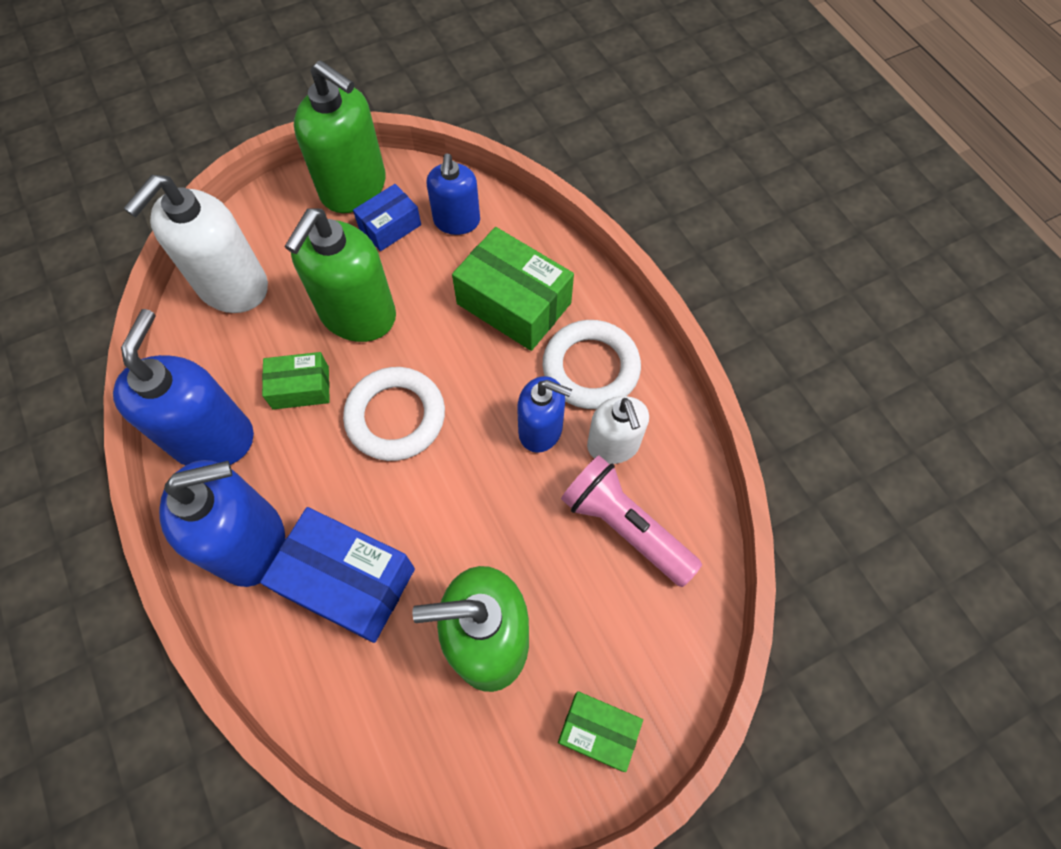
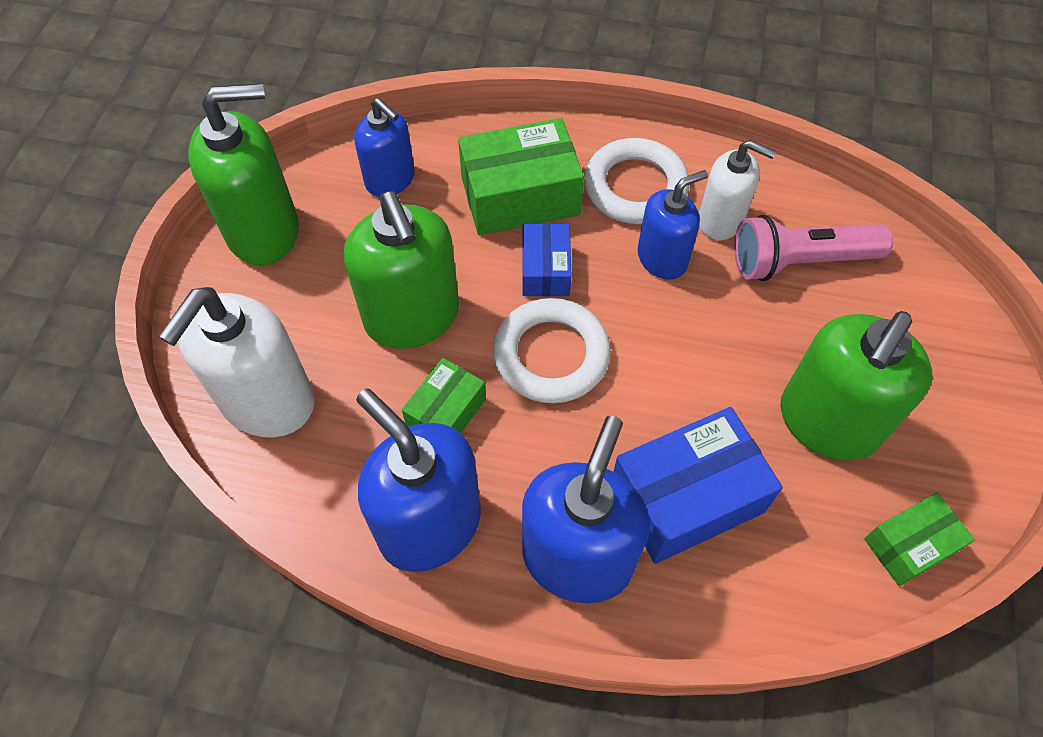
camera: 50 degrees left, 5 degrees down
(232, 286) = (267, 401): white soap dispenser -> white soap dispenser turned 45 degrees clockwise
(390, 226) = (340, 231): blue box -> blue box (545, 270)
(598, 731) = (962, 396): green box -> green box (910, 545)

